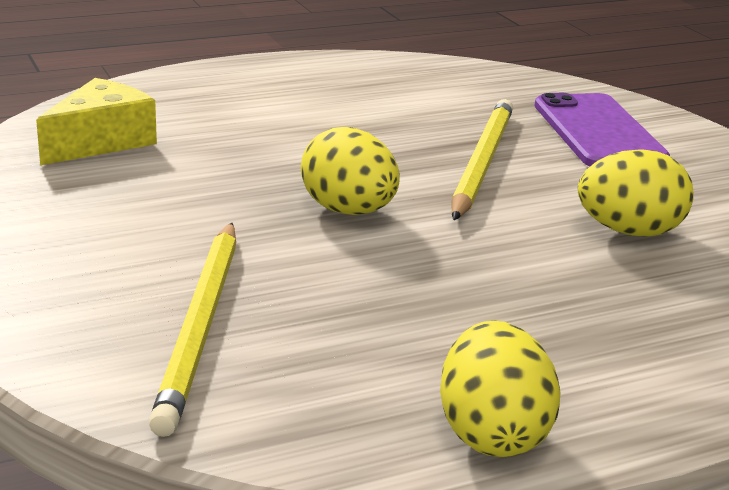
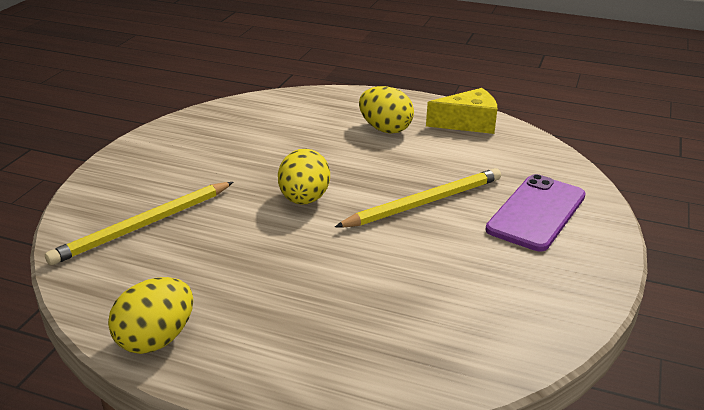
camera: 45 degrees right, 5 degrees up
(101, 141) = (263, 118): yellow cheese -> yellow cheese (468, 123)
(629, 232) = (428, 280): yellow egg -> yellow egg (385, 129)

